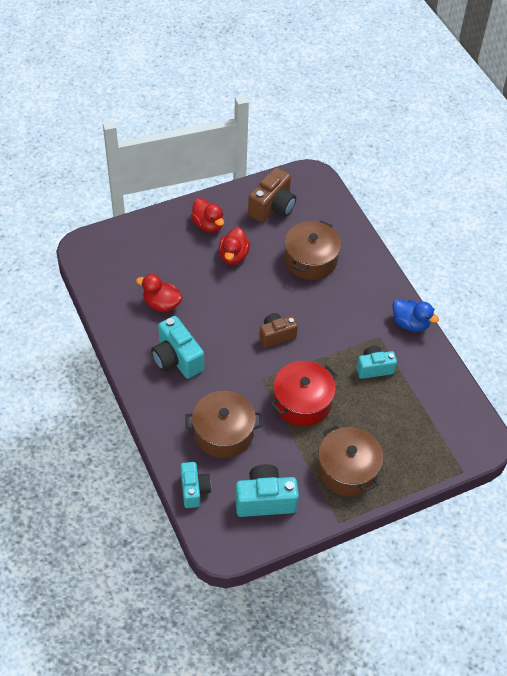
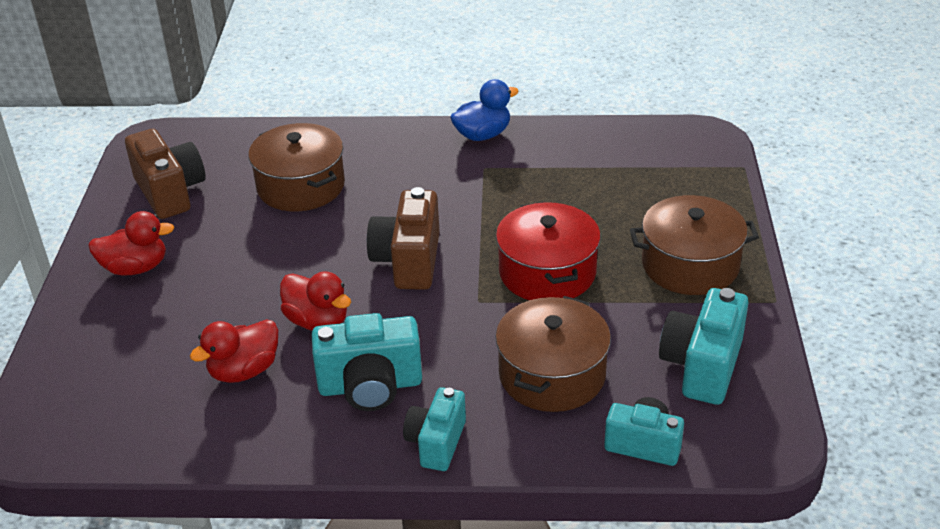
camera: 60 degrees left, 15 degrees down
(233, 256) = (222, 259): red duck -> red duck (317, 321)
(276, 335) = (408, 261): brown camera -> brown camera, size x1.50
(374, 368) = (533, 188): turquoise camera -> turquoise camera (436, 443)

